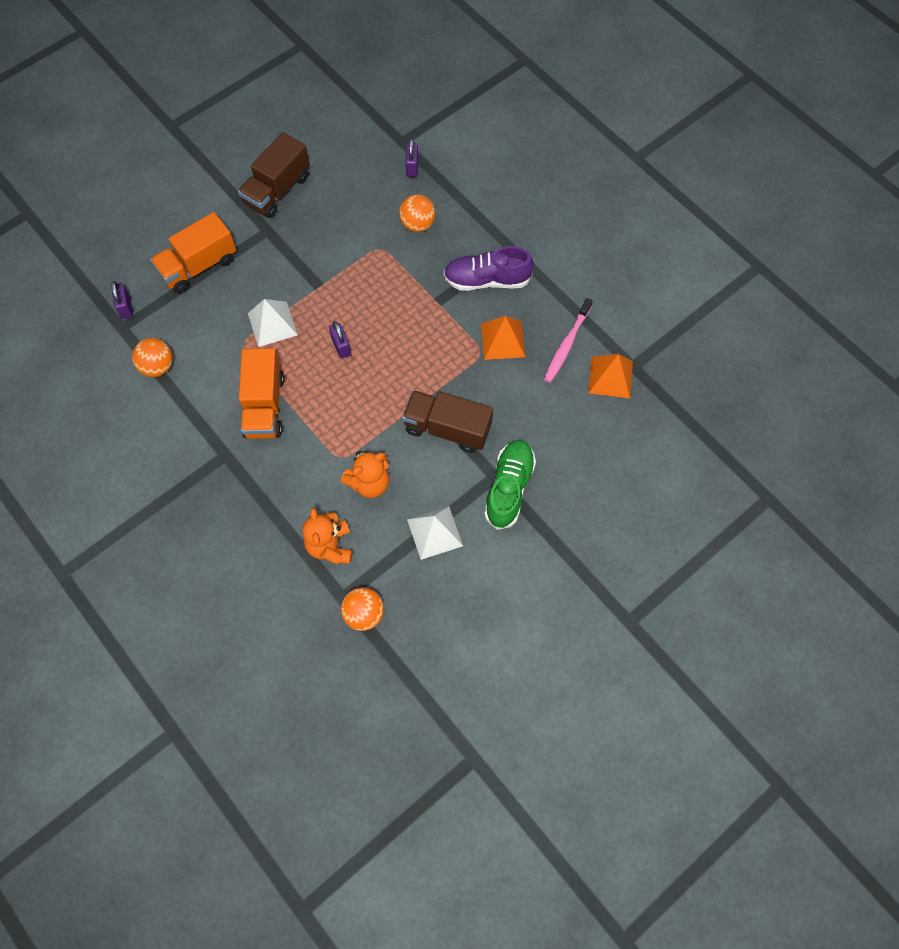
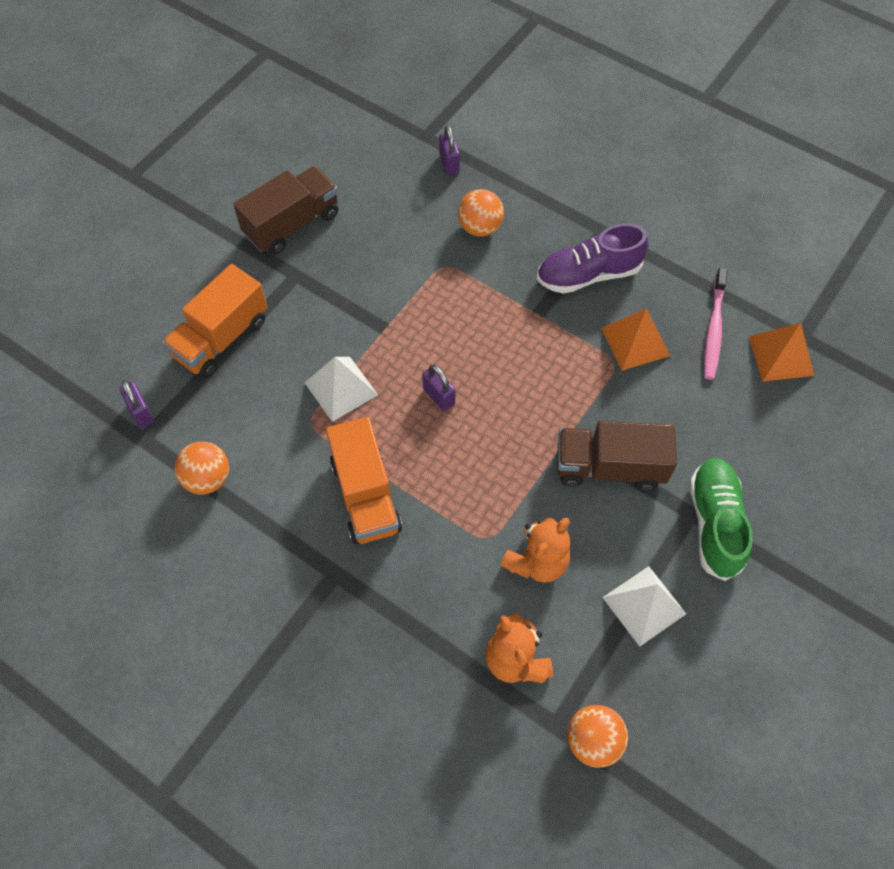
camera: 15 degrees left, 5 degrees down
(277, 190) = (292, 224): brown truck -> brown truck turned 150 degrees counterclockwise

